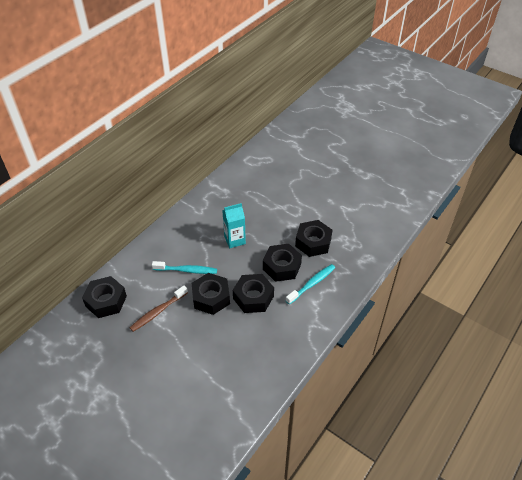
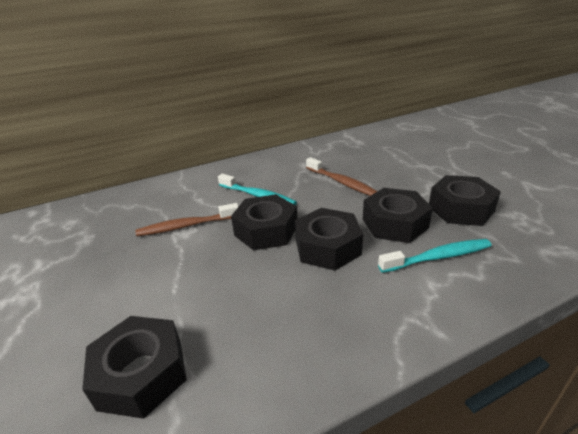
camera: 30 degrees right, 15 degrees down
(106, 301) = (142, 200): black nut -> black nut (141, 374)
(234, 240) = (341, 182): turquoise carton -> brown toothbrush

